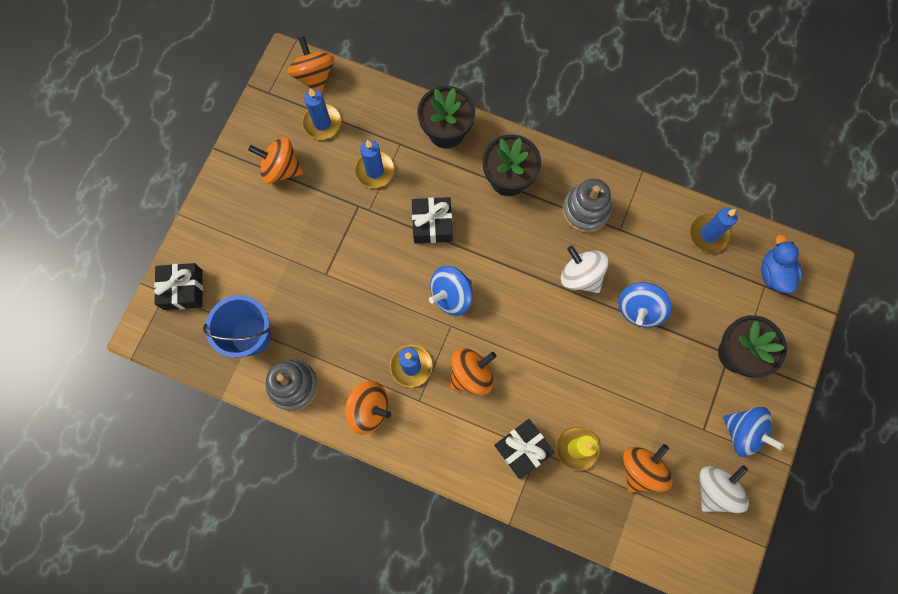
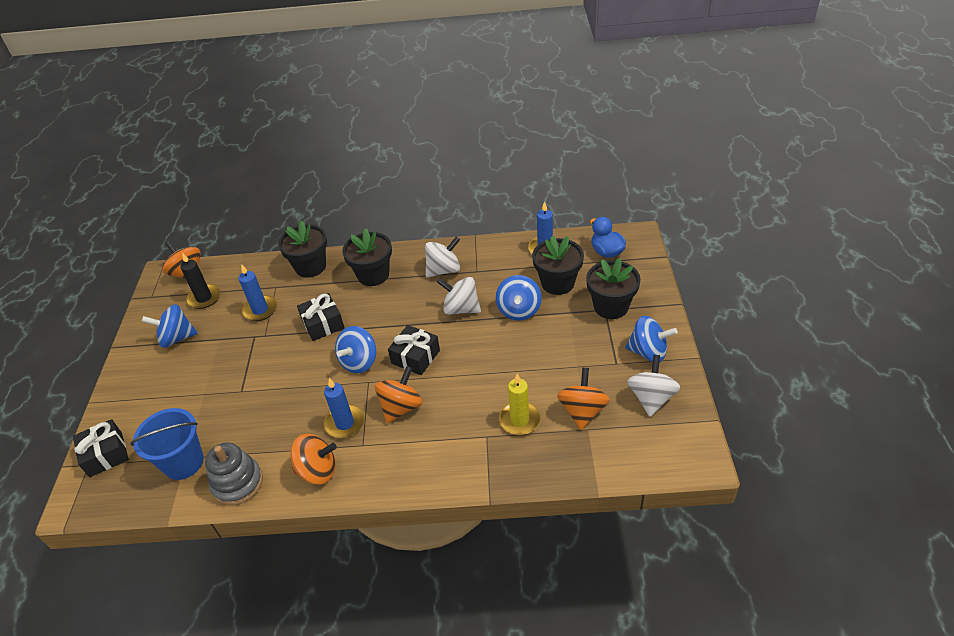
camera: 20 degrees left, 30 degrees down
(281, 169) = (177, 338): orange spinning top -> blue spinning top
(322, 123) = (204, 298): blue candle -> black candle
(522, 449) = (472, 440): black gift -> black gift (415, 357)
(585, 210) = (444, 270): grey stacking toy -> white spinning top
(698, 292) = (557, 283): none -> black flower pot

